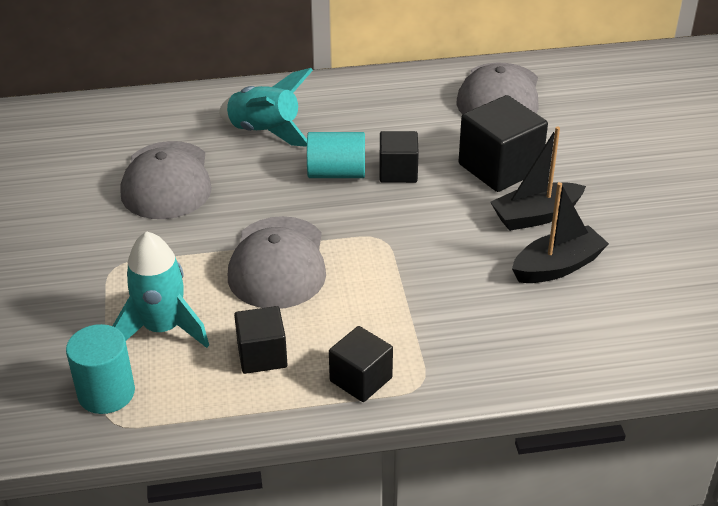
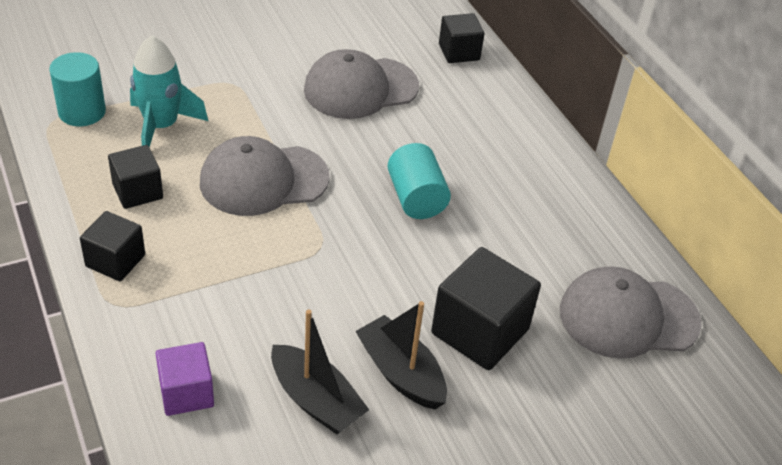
camera: 70 degrees right, 5 degrees up
(265, 132) = (464, 136): turquoise rocket -> none
(398, 172) = (437, 245): black cube -> black cube (459, 52)
(539, 343) = (186, 393): none -> purple cube

